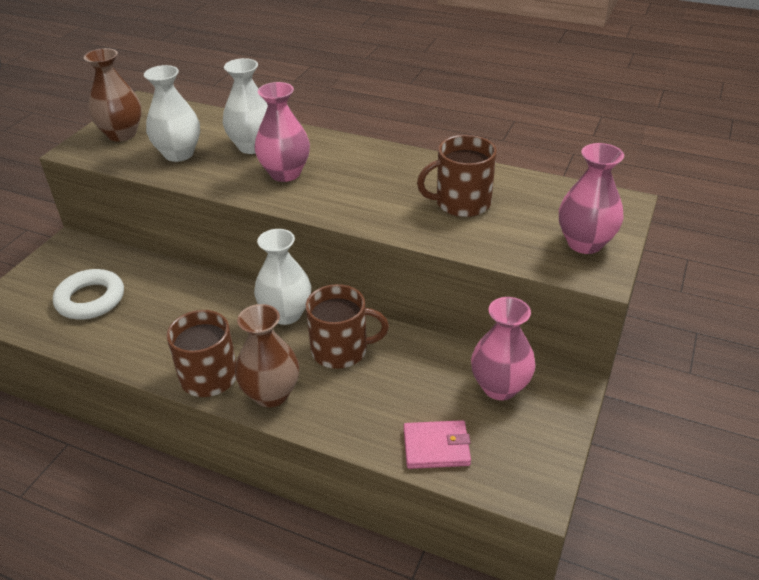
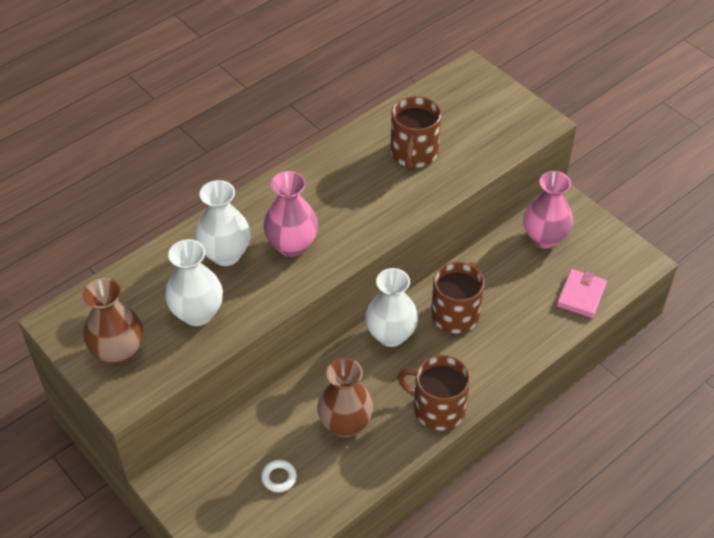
camera: 65 degrees left, 10 degrees up
(90, 299) = (279, 477): white ring -> white ring, size x0.49
(271, 394) = (481, 373): brown vase -> brown vase (345, 424)
(584, 243) = (504, 112): pink vase -> none

